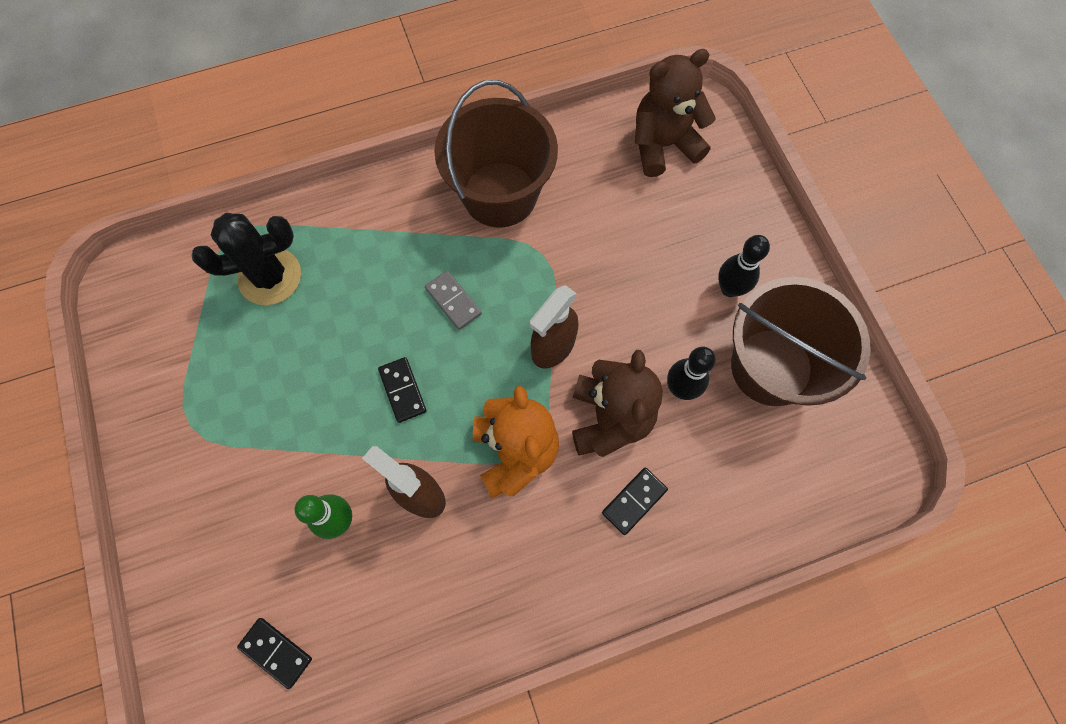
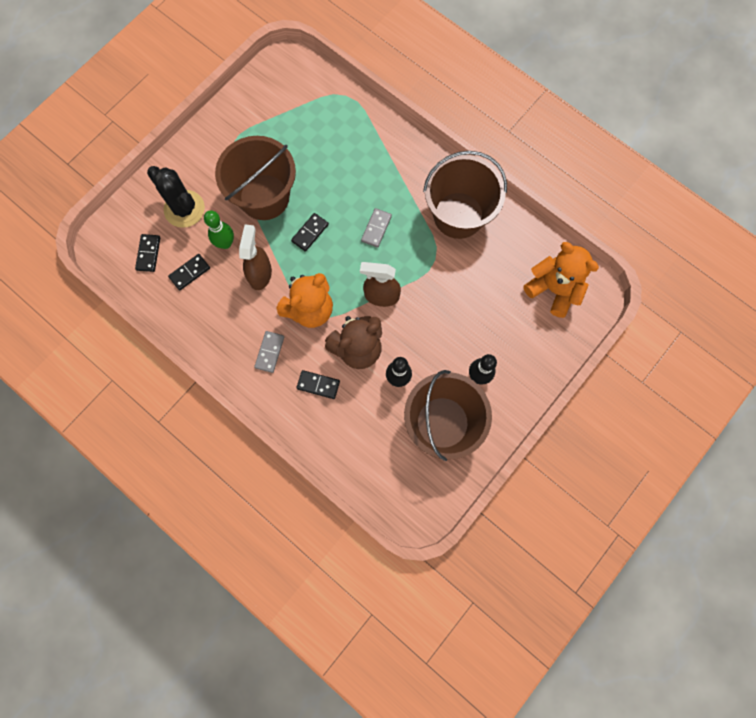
camera: 60 degrees right, 5 degrees up
(270, 277) = (333, 128): black cactus -> black cactus (184, 209)
(305, 424) = (264, 197): none -> brown bucket
(350, 601) = (189, 272): none -> black domino
(547, 545) = (270, 352): none -> grey domino
(663, 145) = (553, 289): brown teddy bear -> orange teddy bear

